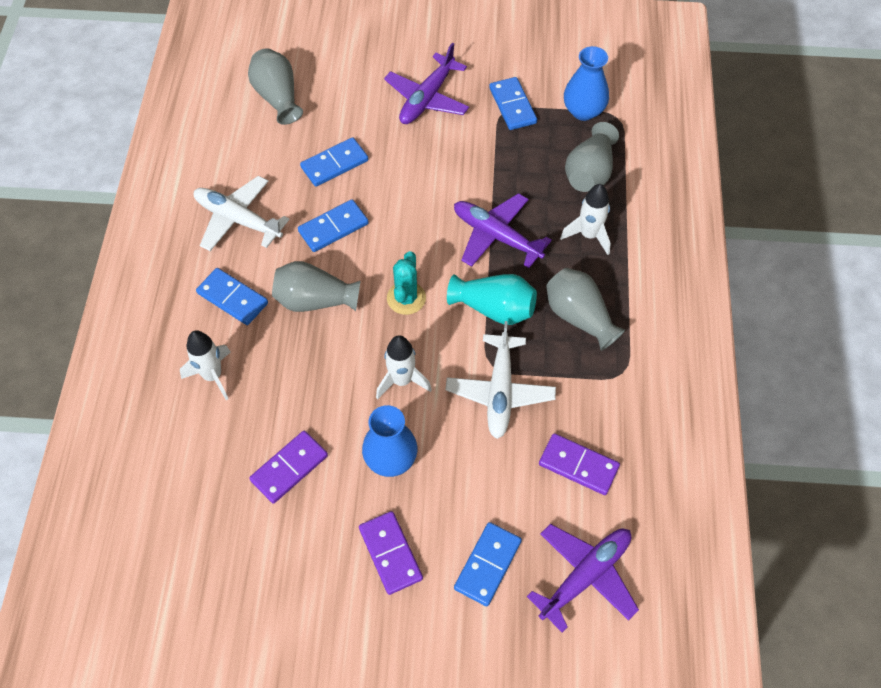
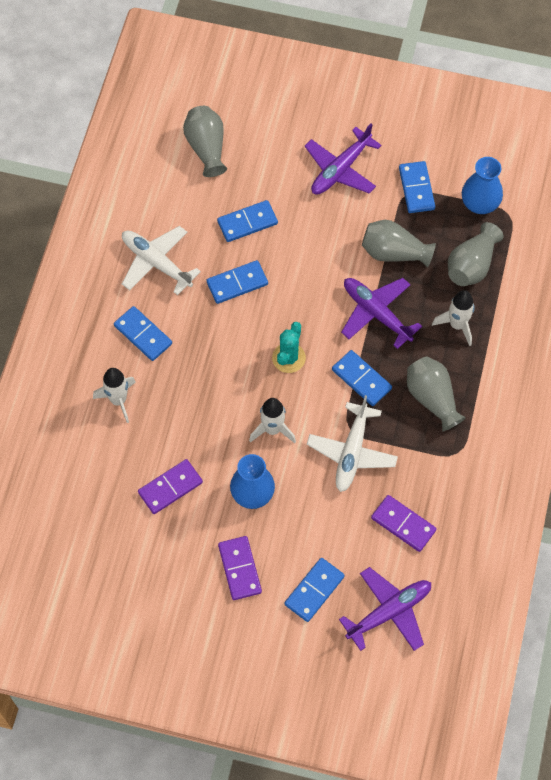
camera: 10 degrees right, 5 degrees up
(315, 300) = (211, 347): grey vase -> grey vase (394, 253)
(494, 308) = (361, 379): turquoise vase -> blue domino

